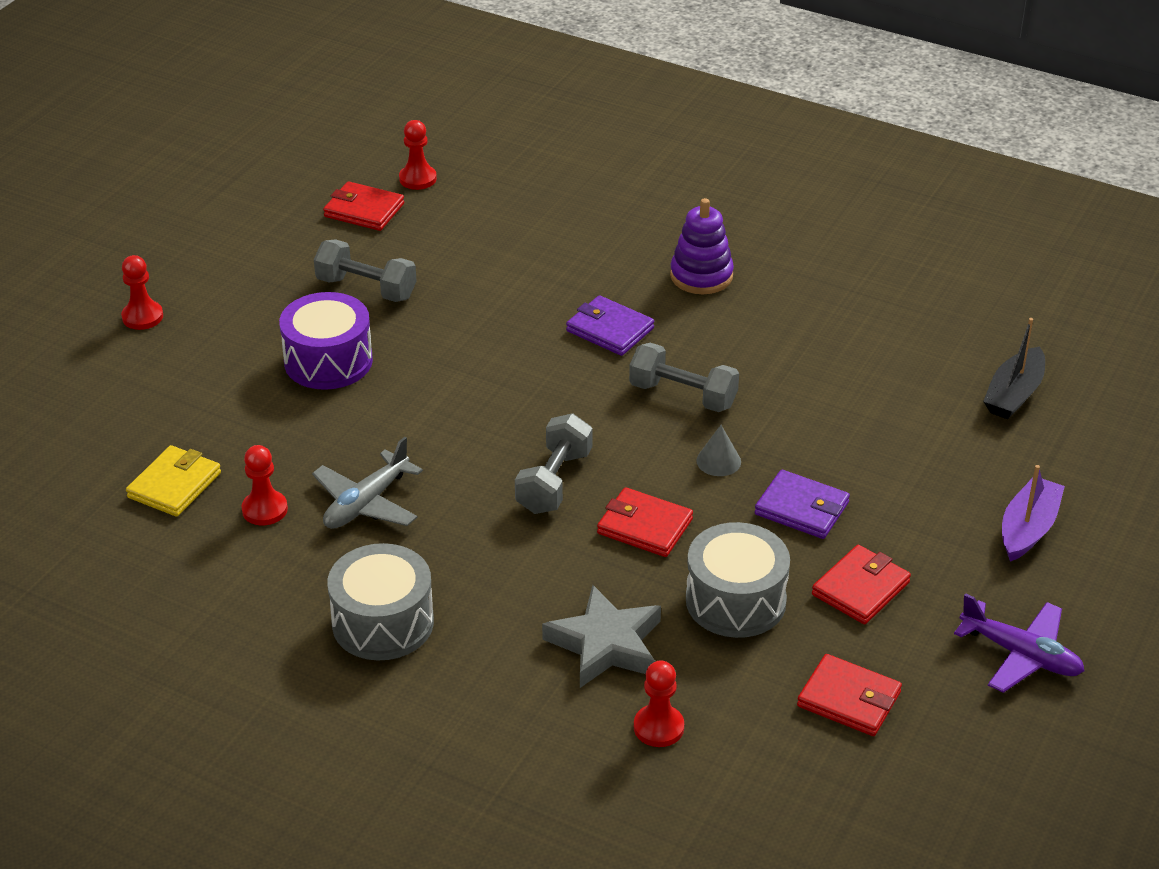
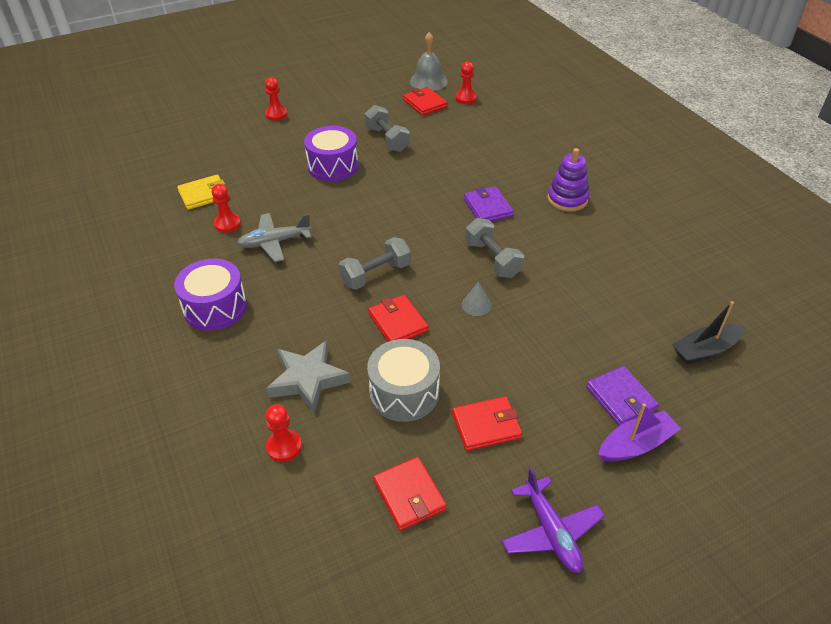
camera: 35 degrees right, 5 degrees up
(331, 171) = (428, 81): none -> grey bell
(383, 623) = (215, 307): grey drum -> purple drum
(801, 508) = (498, 356): purple wallet -> purple wallet (621, 398)

